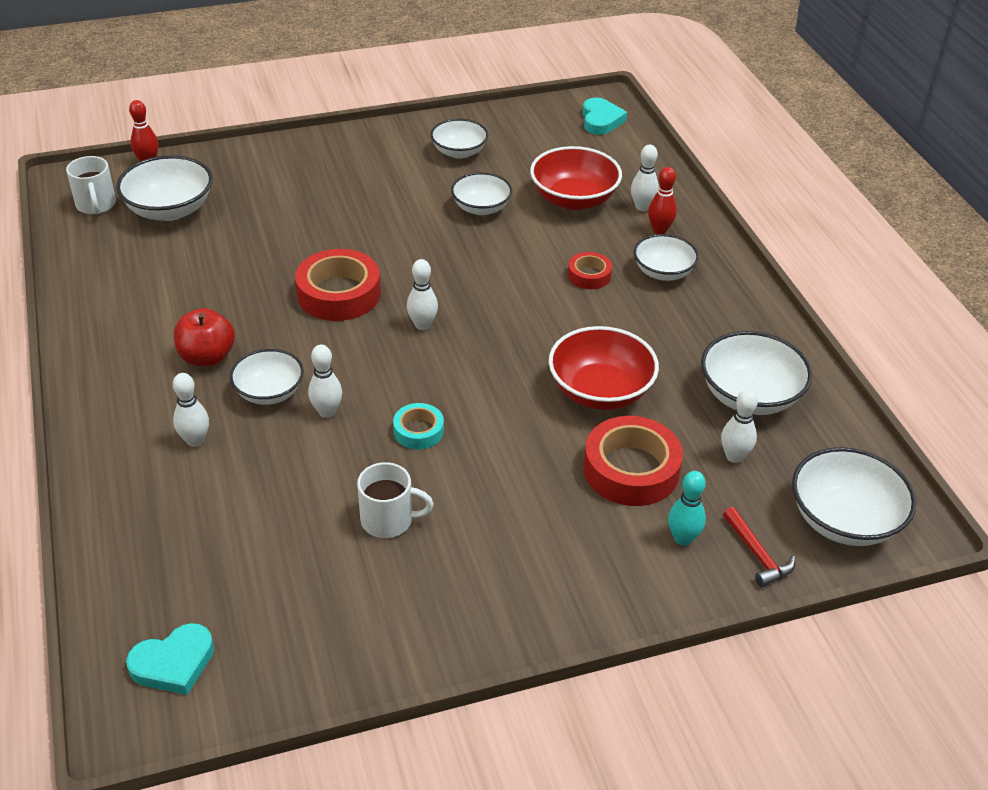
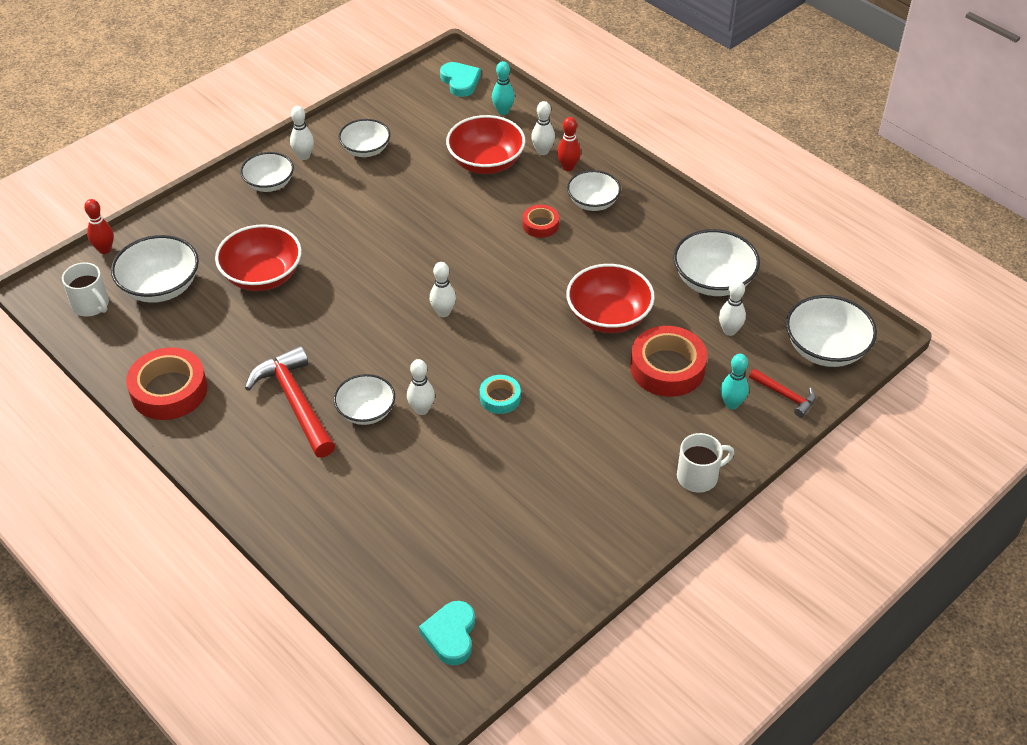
camera: 25 degrees left, 5 degrees up
(173, 663) = (451, 635): turquoise heart -> turquoise heart turned 150 degrees clockwise
(195, 440) = (338, 471): white bowling pin -> white bowling pin (304, 156)
(207, 357) = (295, 402): red apple -> red hammer
(270, 231) = (262, 276): none -> red bowl
(339, 294) = (359, 310): red tape -> red tape (169, 390)
(389, 520) = (526, 472): white mug -> white mug (698, 476)
(481, 208) = (419, 195): white bowl -> white bowl (269, 184)
(626, 158) = (503, 111): none -> turquoise bowling pin

